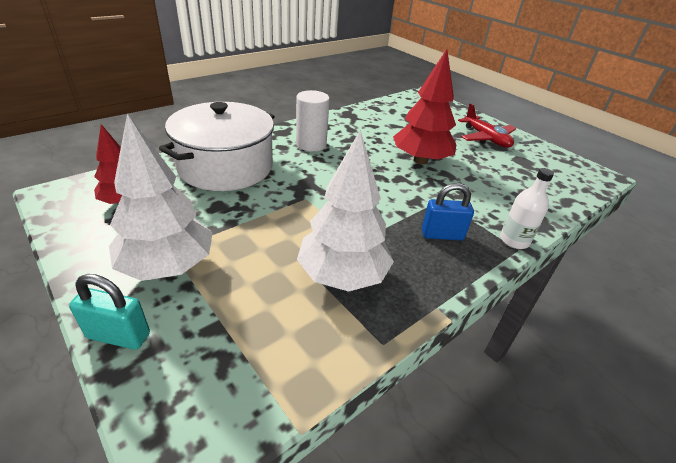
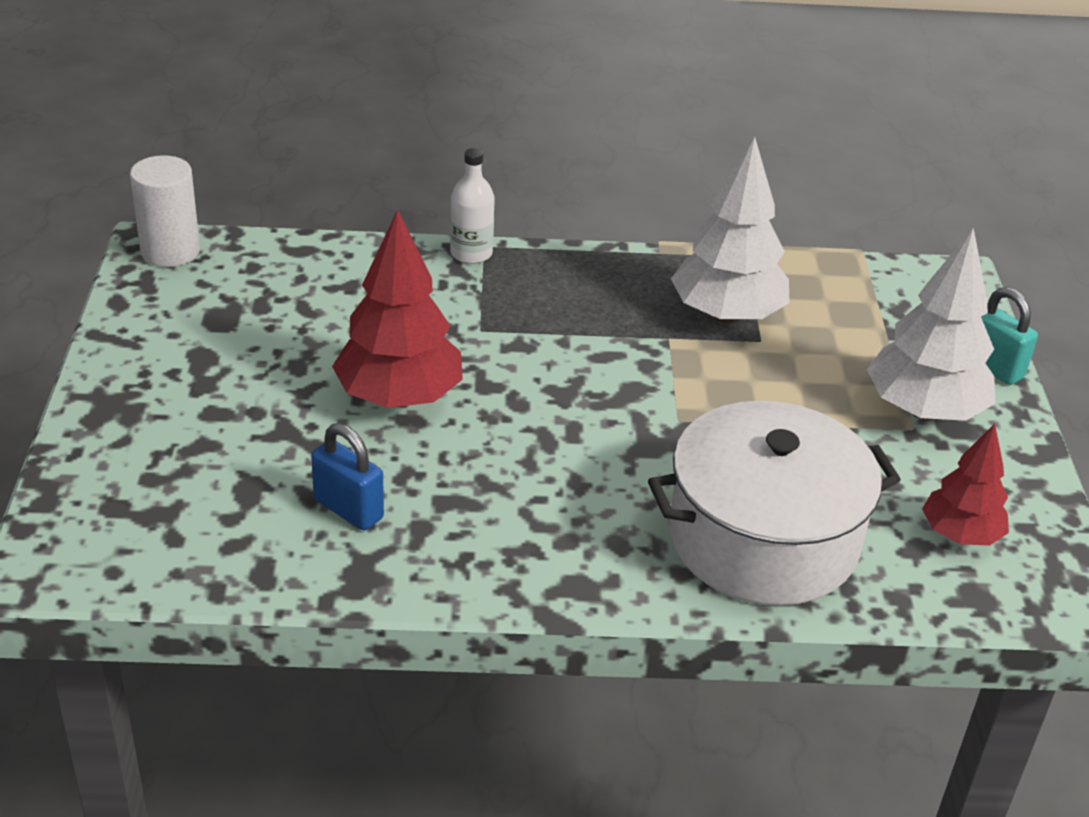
camera: 140 degrees left, 0 degrees up
(311, 144) = (555, 523): white cylinder -> white cylinder (170, 251)
(442, 235) = (551, 296): blue padlock -> blue padlock (348, 509)
(486, 138) = (186, 381): red plane -> none

